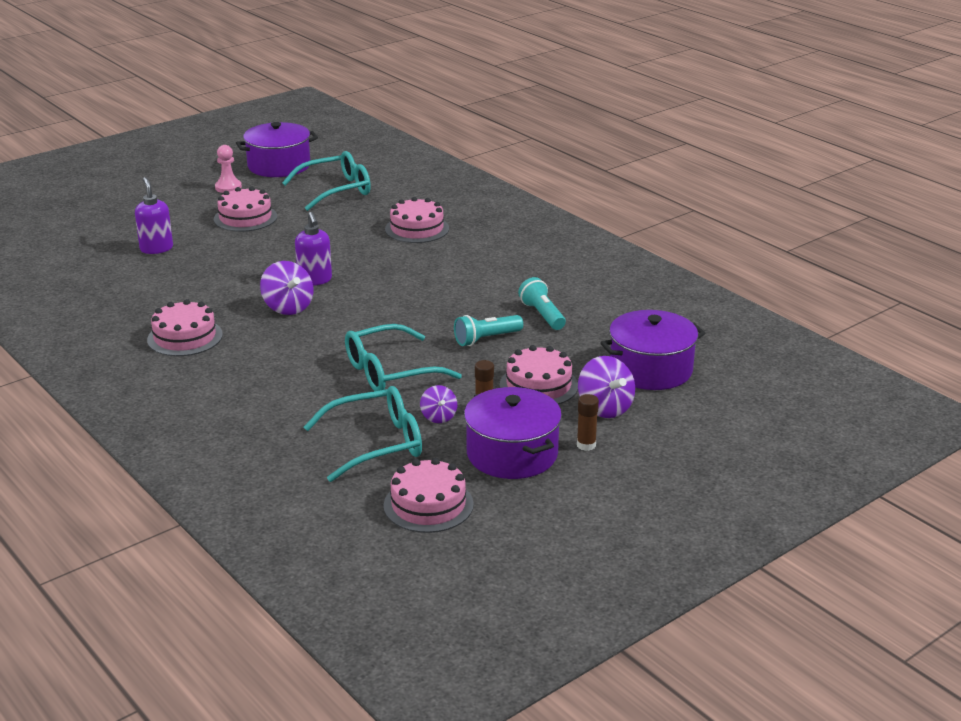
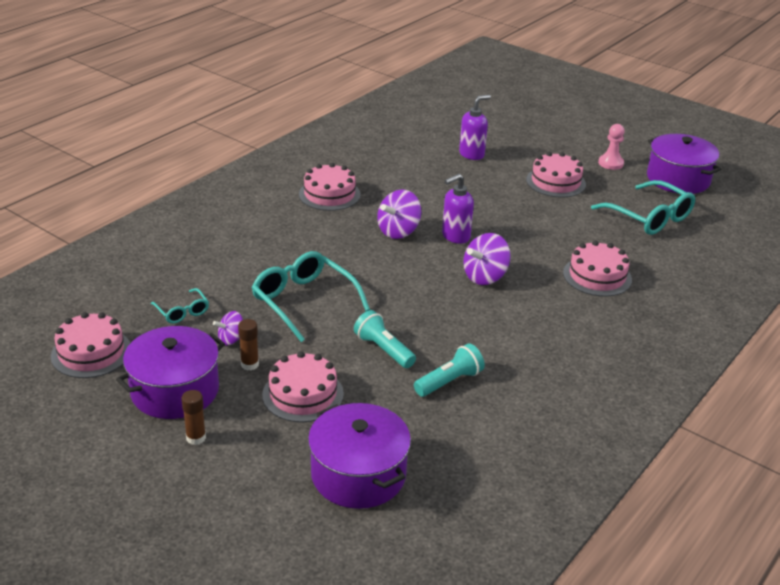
camera: 75 degrees right, 5 degrees up
(375, 444) = (182, 311): turquoise glasses -> turquoise glasses, size x0.51
(605, 408) = (268, 445): purple spinning top -> purple spinning top (485, 277)

